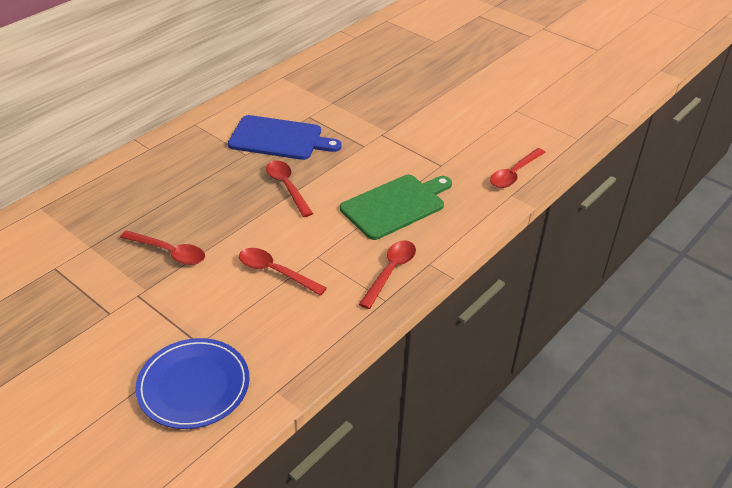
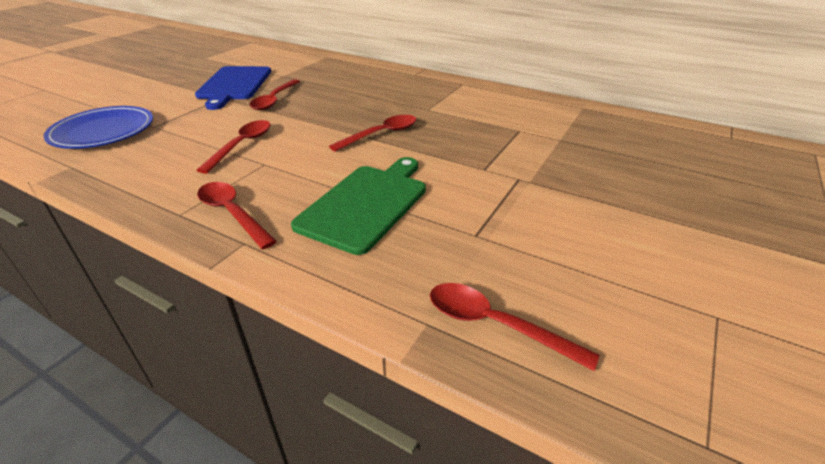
camera: 80 degrees right, 5 degrees down
(279, 139) = (465, 120): blue cutting board -> blue cutting board (234, 85)
(391, 271) = (232, 213): red spoon -> red spoon turned 150 degrees counterclockwise
(395, 205) = (366, 204): green cutting board -> green cutting board turned 105 degrees counterclockwise

